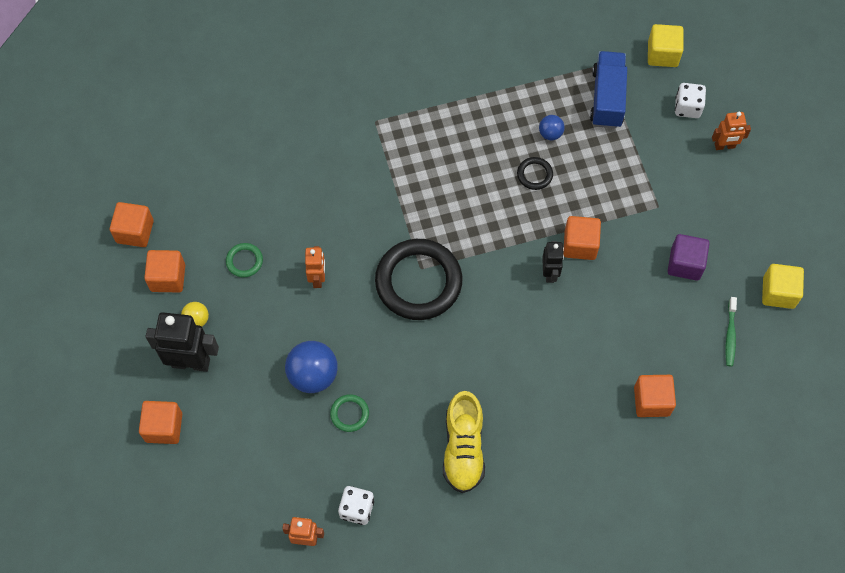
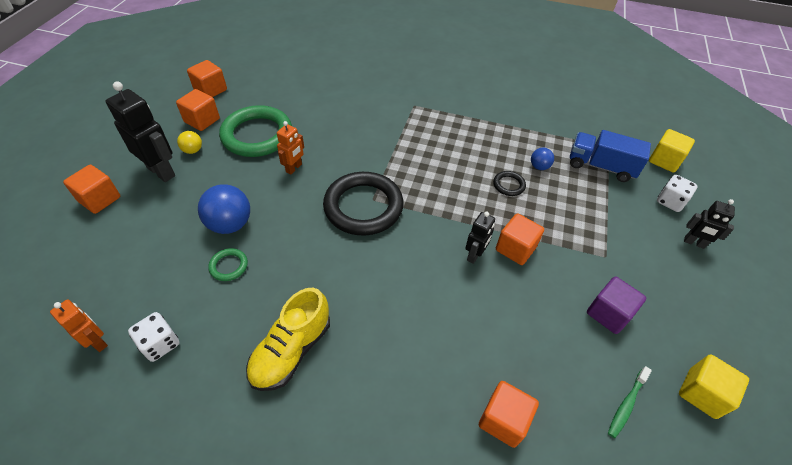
camera: 30 degrees right, 15 degrees down
(244, 261) = (257, 135): green ring -> green ring, size x2.33
(607, 98) = (600, 166): blue truck -> blue truck turned 105 degrees counterclockwise
(724, 146) = (694, 243): orange robot -> black robot

